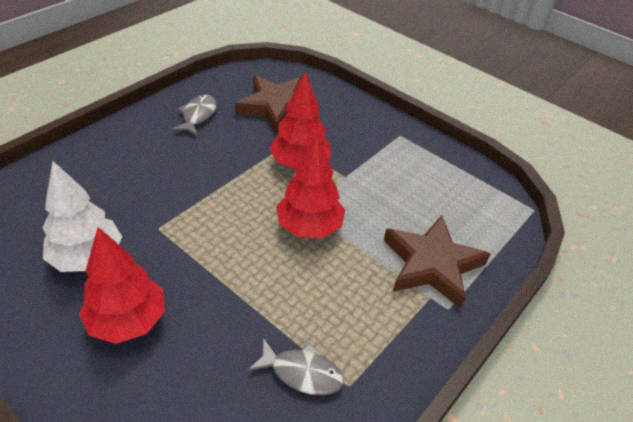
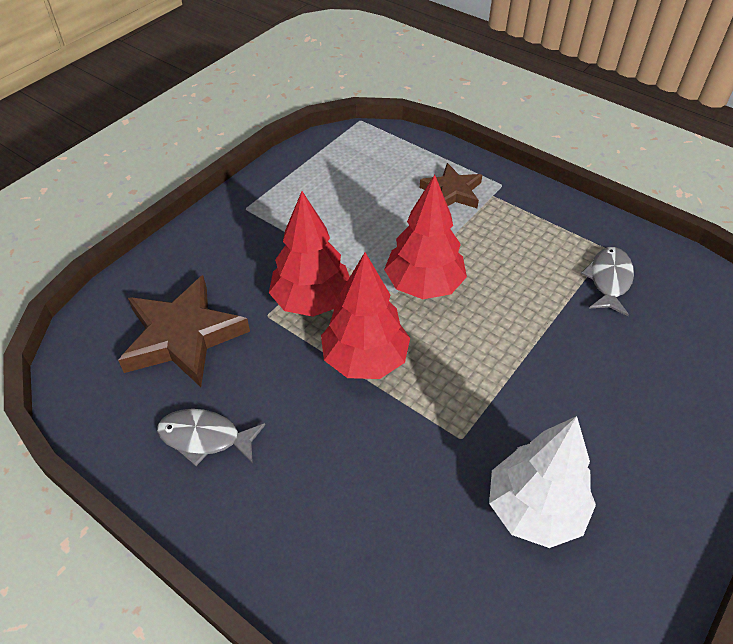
camera: 90 degrees left, 5 degrees up
(128, 321) = (609, 435): red tree -> red tree (365, 360)
(432, 264) = (452, 192): brown star -> brown star, size x0.60

